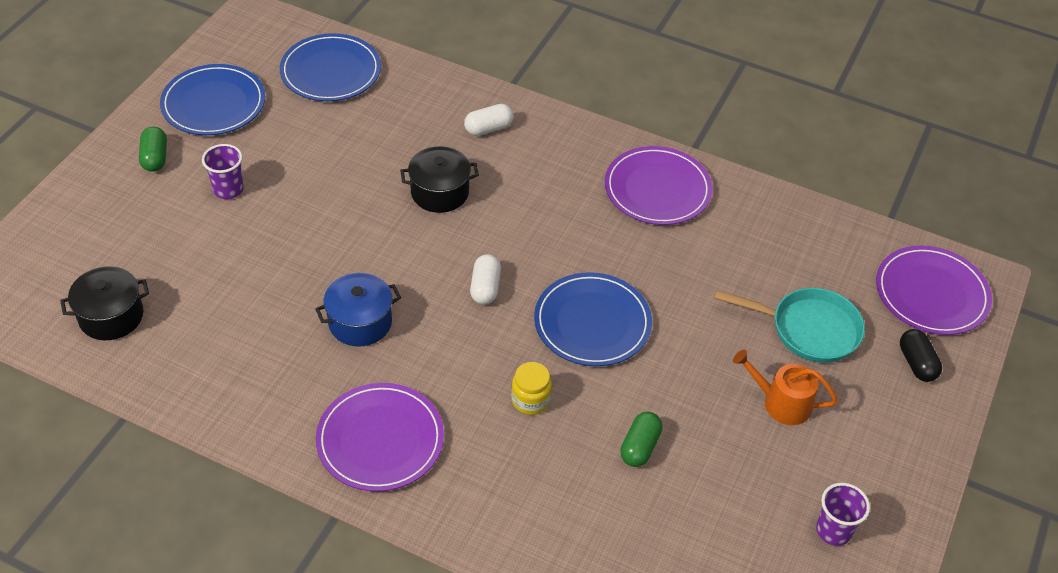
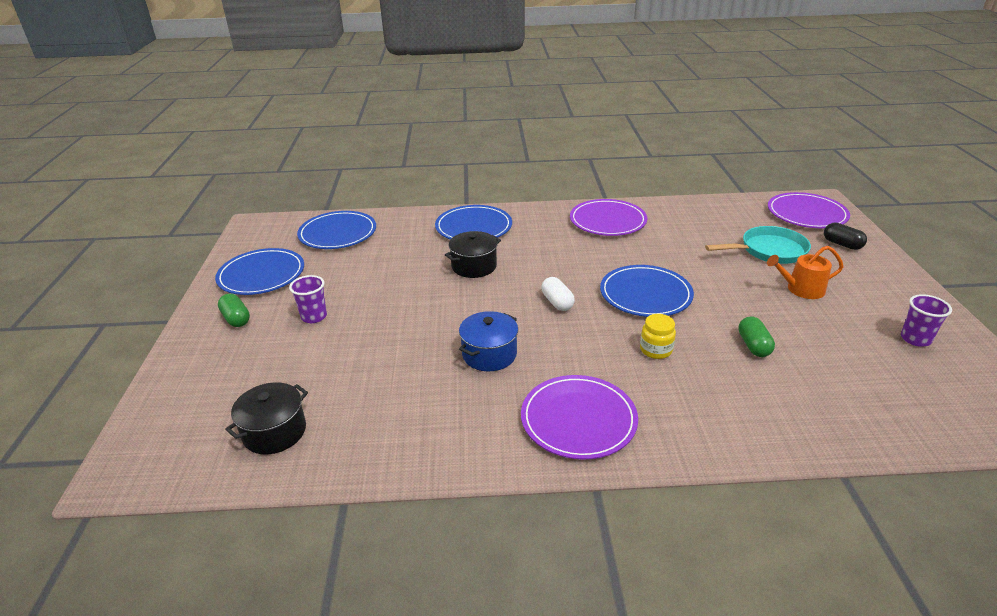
camera: 25 degrees left, 15 degrees down
(488, 128) = (473, 227): white capsule -> blue plate

